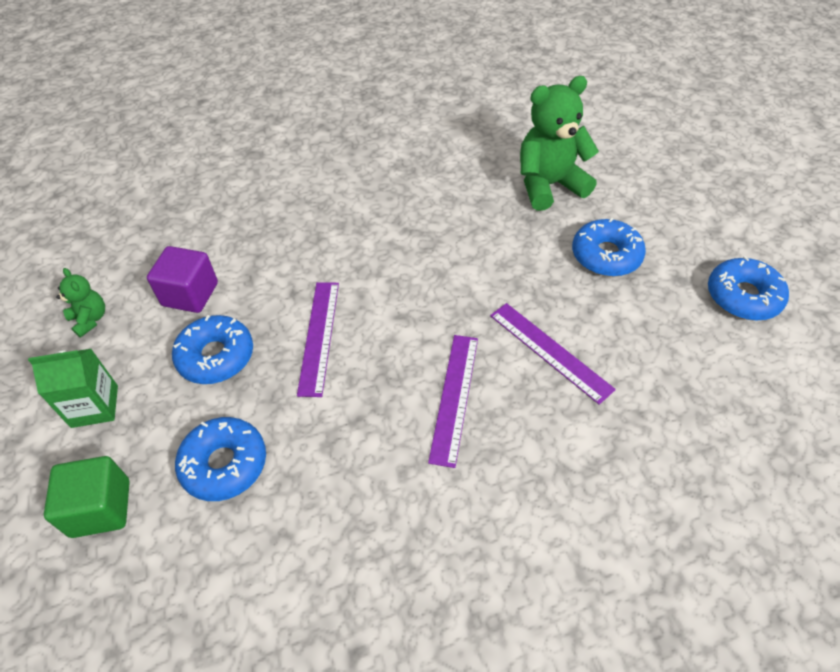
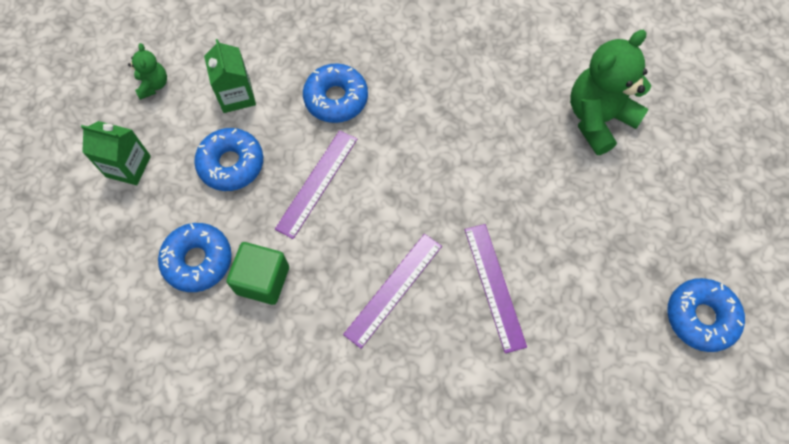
camera: 25 degrees right, 15 degrees up
(101, 508) = (102, 253): green cube -> green cube (263, 280)
(190, 294) = (236, 95): purple cube -> green carton
(549, 185) = (598, 119): green teddy bear -> green teddy bear turned 45 degrees counterclockwise
(606, 255) = (603, 217): blue donut -> blue donut (336, 98)

